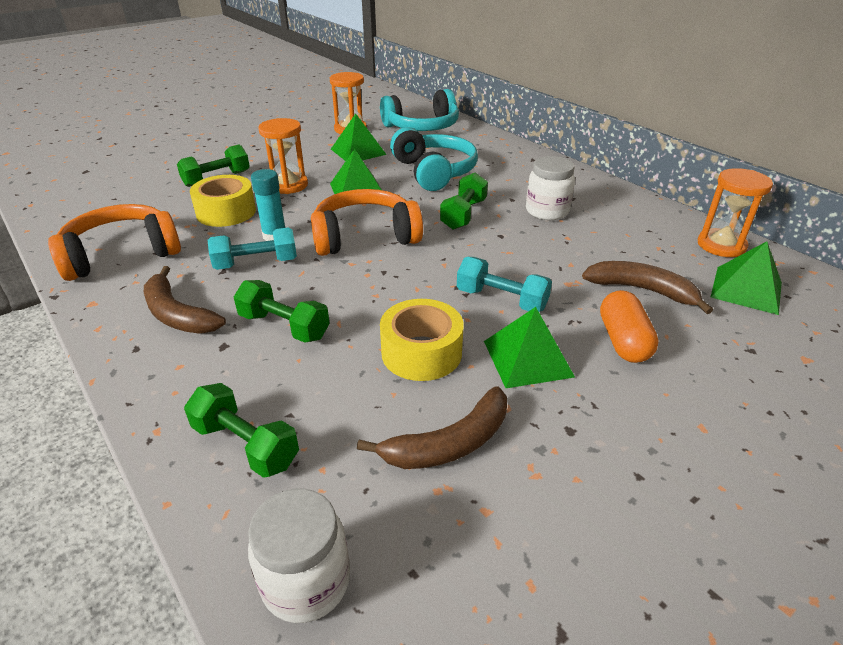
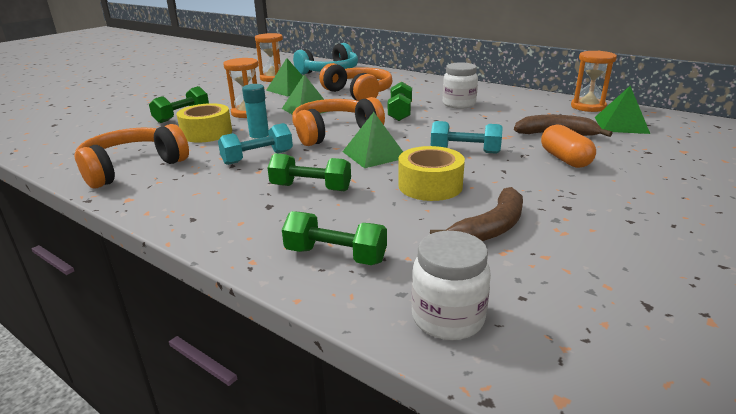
camera: 15 degrees left, 10 degrees down
(177, 314) = (213, 194): brown banana -> none
(434, 172) = (358, 94): turquoise headphones -> orange headphones
(528, 358) = (508, 177): green pyramid -> green pyramid (374, 154)

